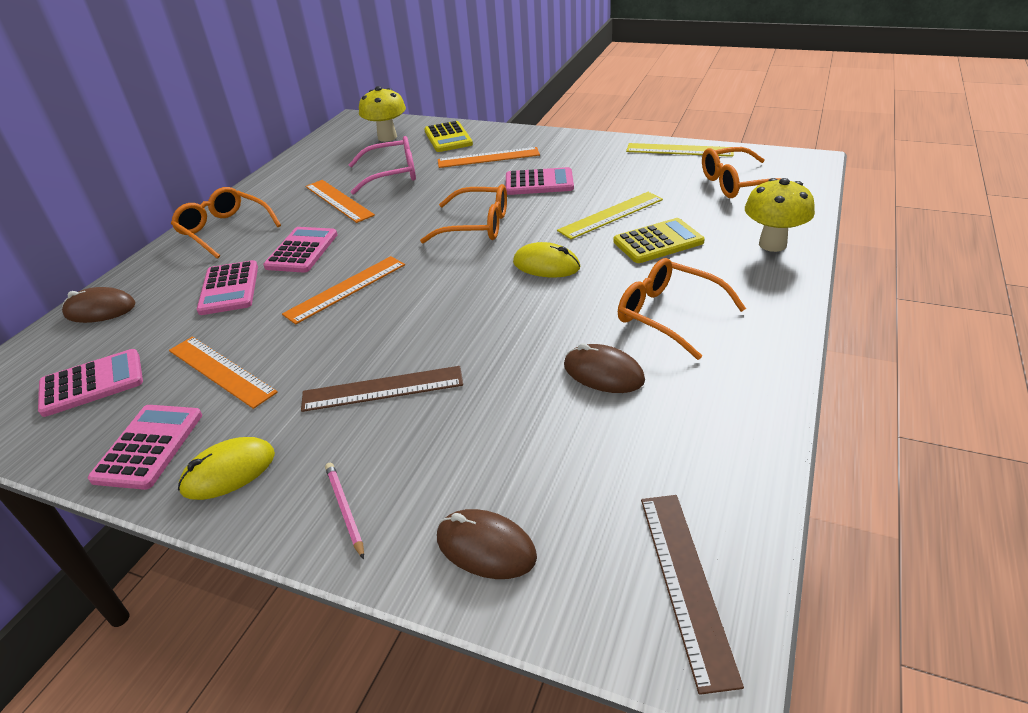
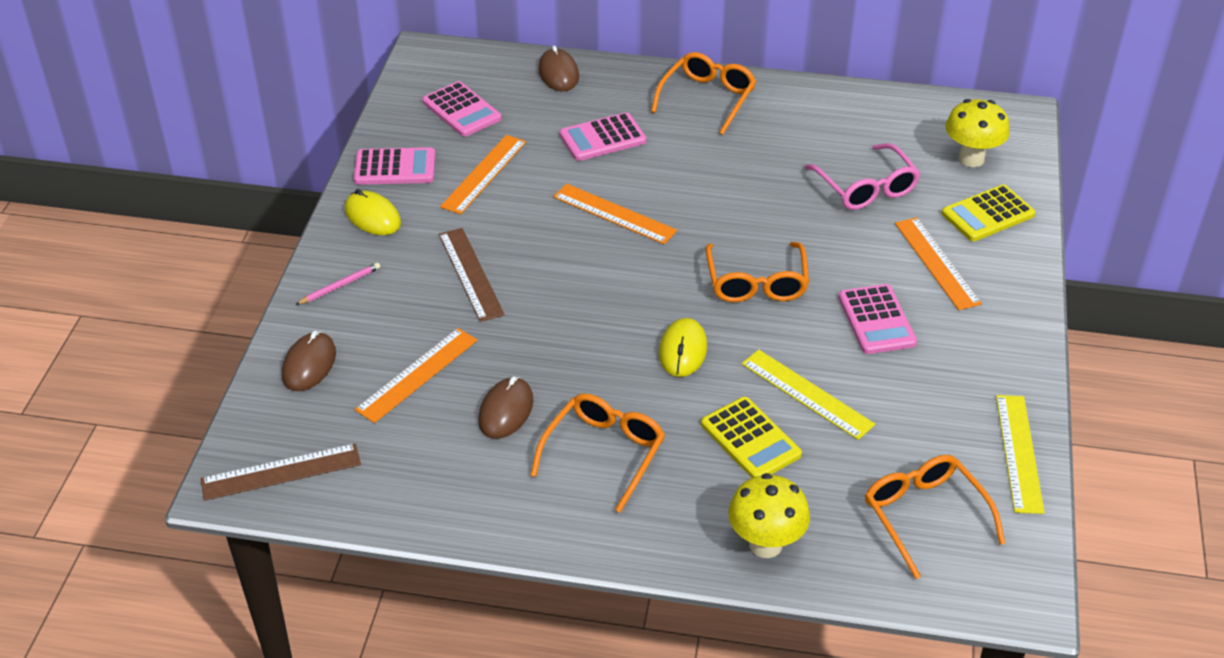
camera: 75 degrees right, 5 degrees up
(302, 251) = (678, 164): pink calculator -> none
(338, 201) = (789, 161): orange ruler -> orange ruler (417, 374)

